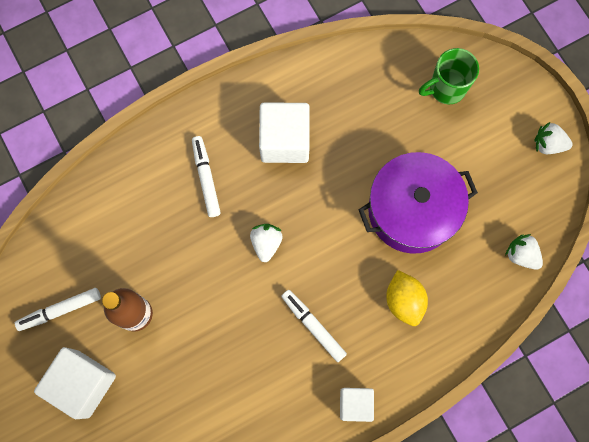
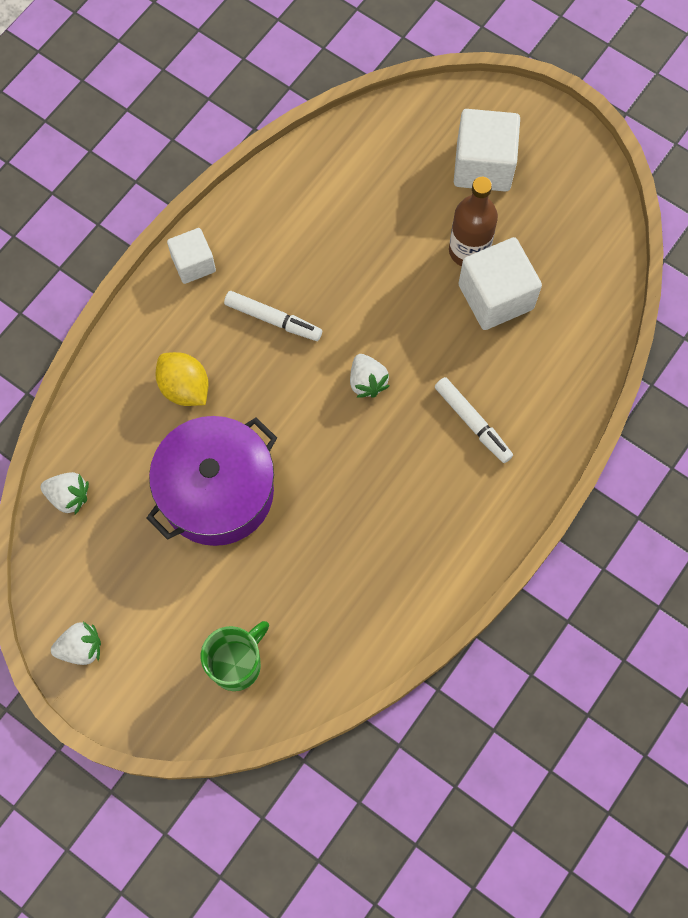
camera: 155 degrees right, 5 degrees down
(60, 310) = (549, 221): white marker -> none
(285, 141) = (404, 507): white cube -> white cube (495, 297)

